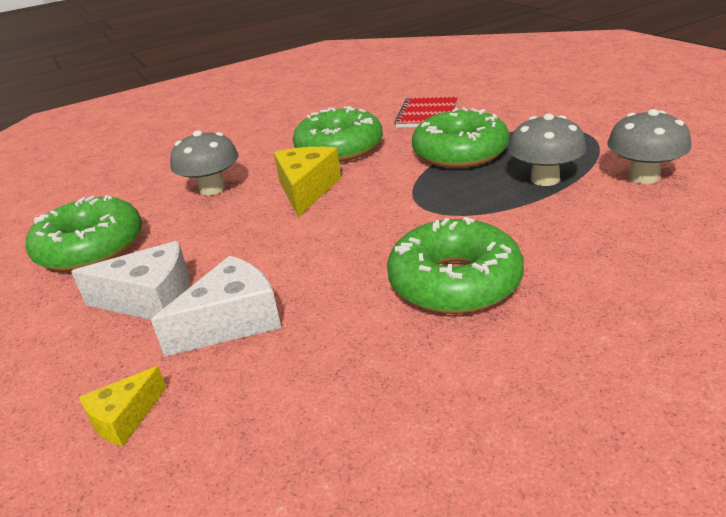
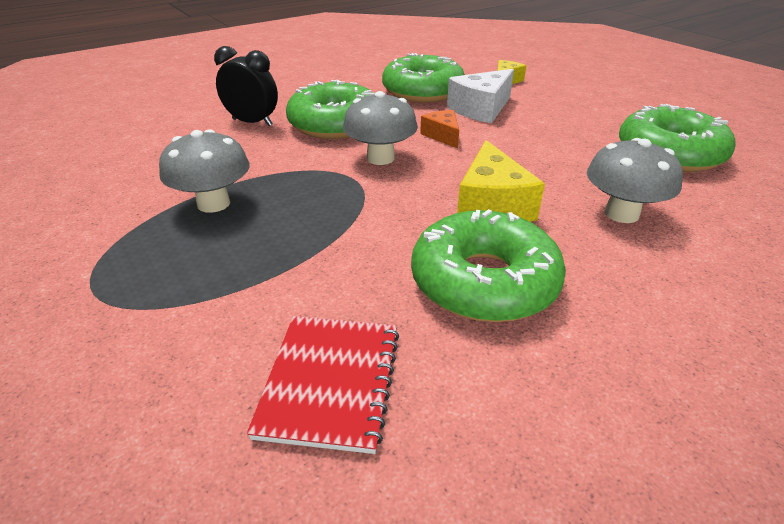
camera: 170 degrees right, 5 degrees up
(151, 299) = (554, 119): white cheese -> none
(314, 265) = (442, 136): none -> orange cheese
(460, 152) = (294, 255): green donut -> green donut (423, 91)
(579, 282) = (252, 122): none -> black clock
(643, 177) = (111, 200): grey mushroom -> grey mushroom (380, 158)

